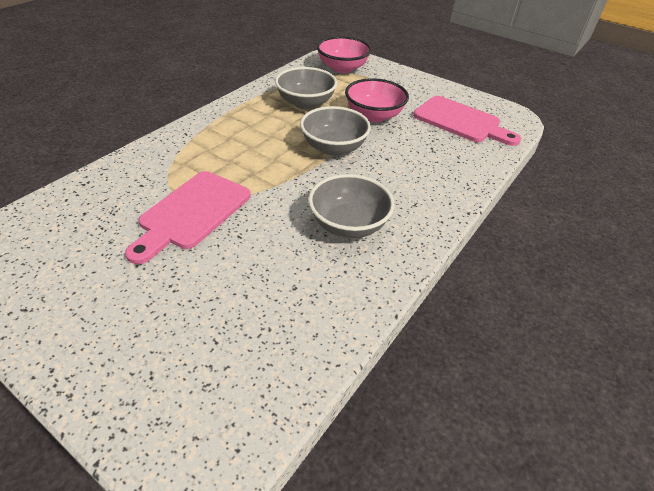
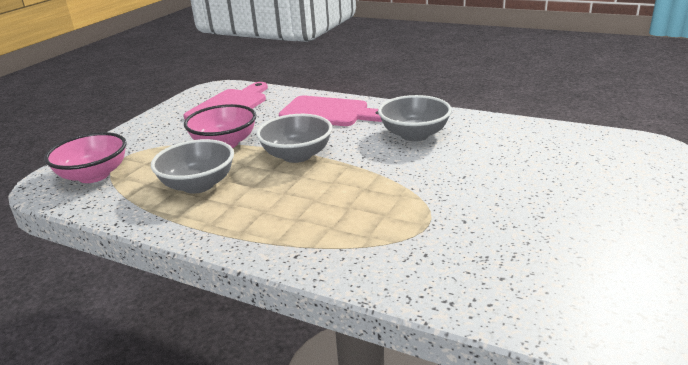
camera: 95 degrees left, 15 degrees down
(192, 213) = (451, 207): pink cutting board -> pink cutting board (329, 112)

